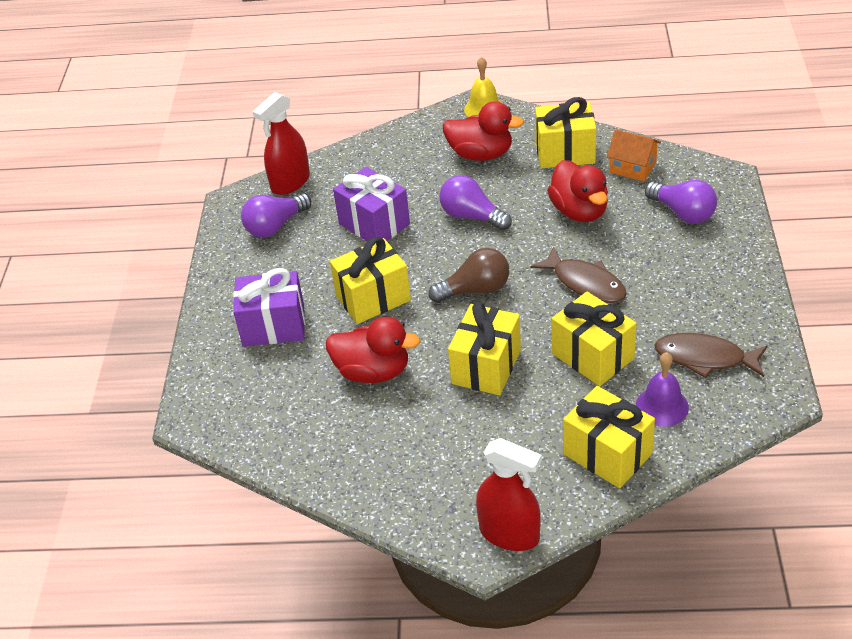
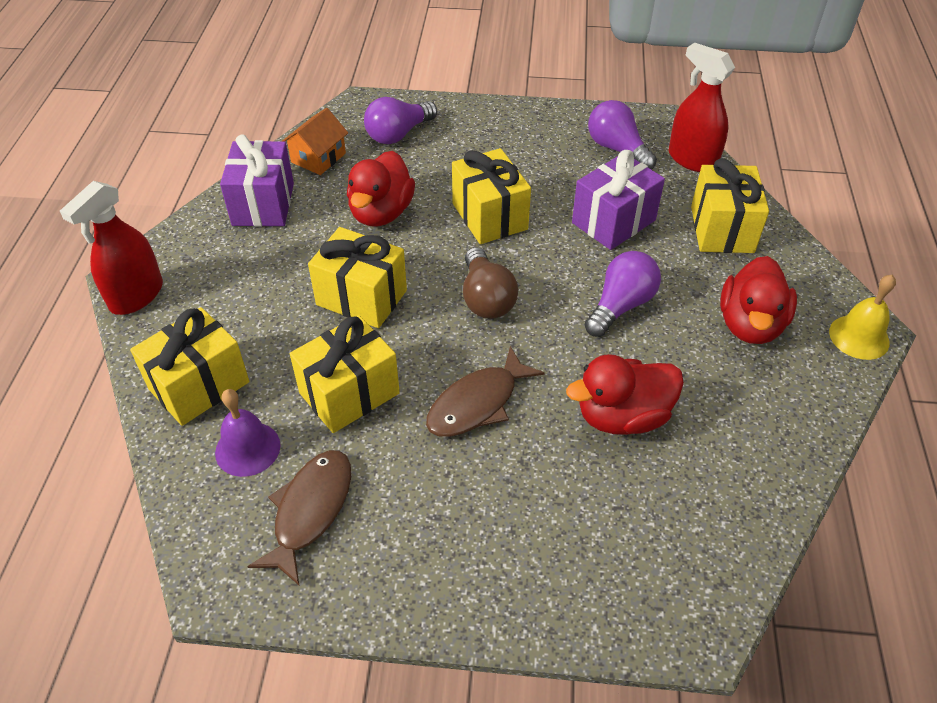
camera: 90 degrees right, 5 degrees up
(273, 326) = (464, 148): purple gift -> purple gift (263, 204)
(565, 152) = (757, 417): yellow gift -> yellow gift (722, 229)
(632, 167) = (723, 497): orange house -> orange house (318, 158)
(683, 213) = (609, 544): purple light bulb -> purple light bulb (398, 134)

